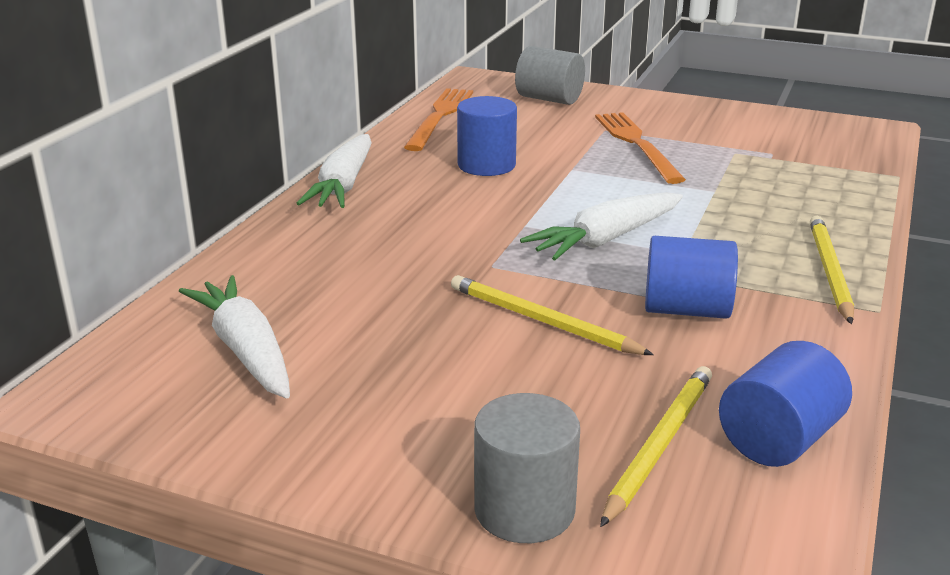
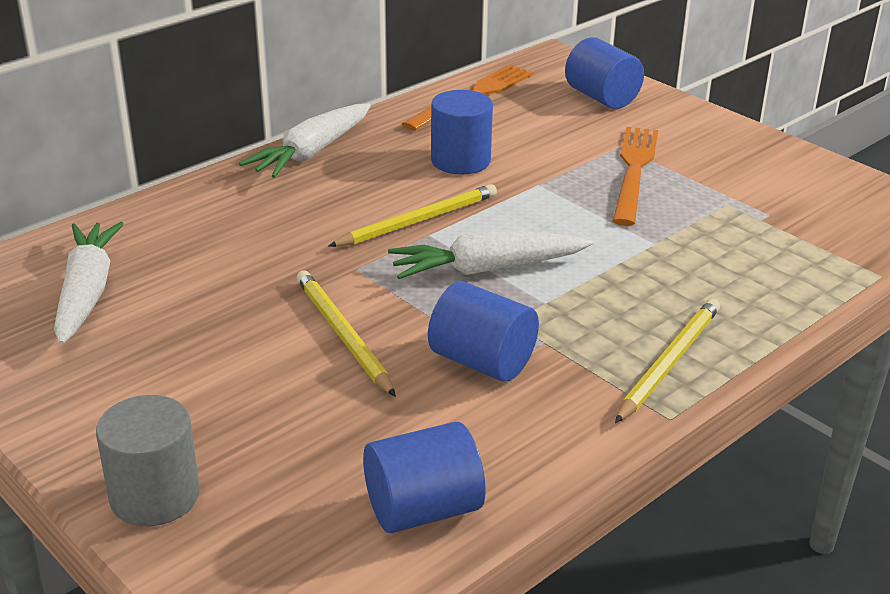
camera: 25 degrees right, 5 degrees up
(549, 99) = (602, 98): grey cylinder -> blue cylinder
(659, 445) = (316, 479): yellow pencil -> yellow pencil (418, 221)

